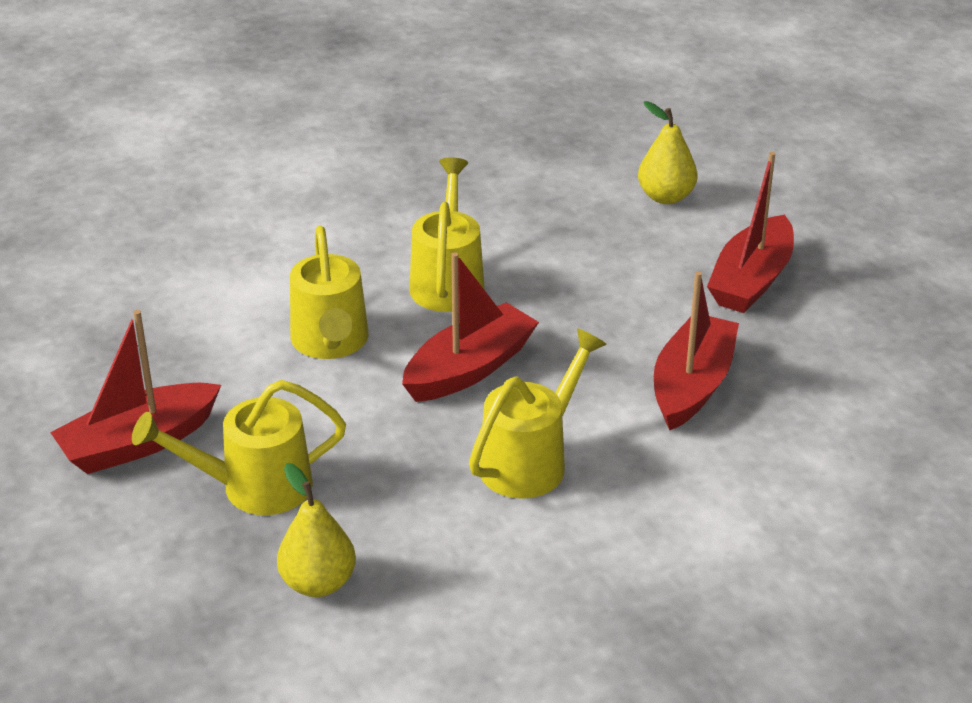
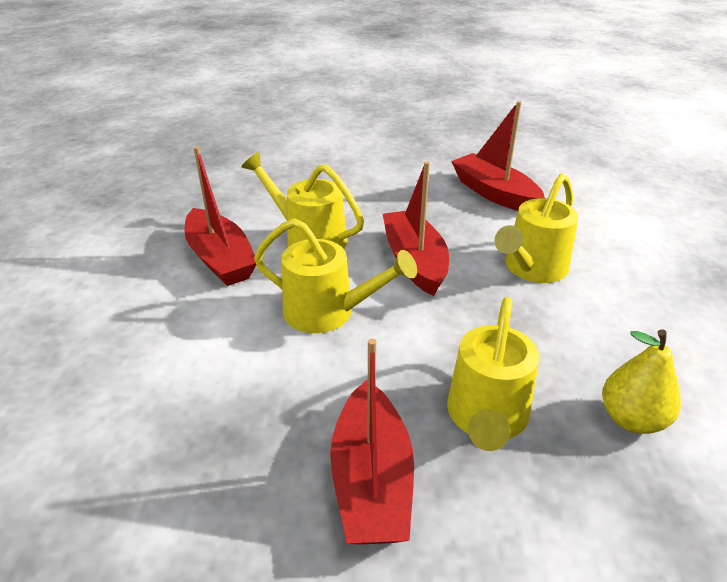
camera: 60 degrees left, 0 degrees up
(531, 460) = (531, 269): yellow watering can -> yellow watering can turned 120 degrees counterclockwise
(666, 197) = (310, 145): yellow pear -> none
(751, 280) = (413, 148): red boat -> red boat (220, 259)

